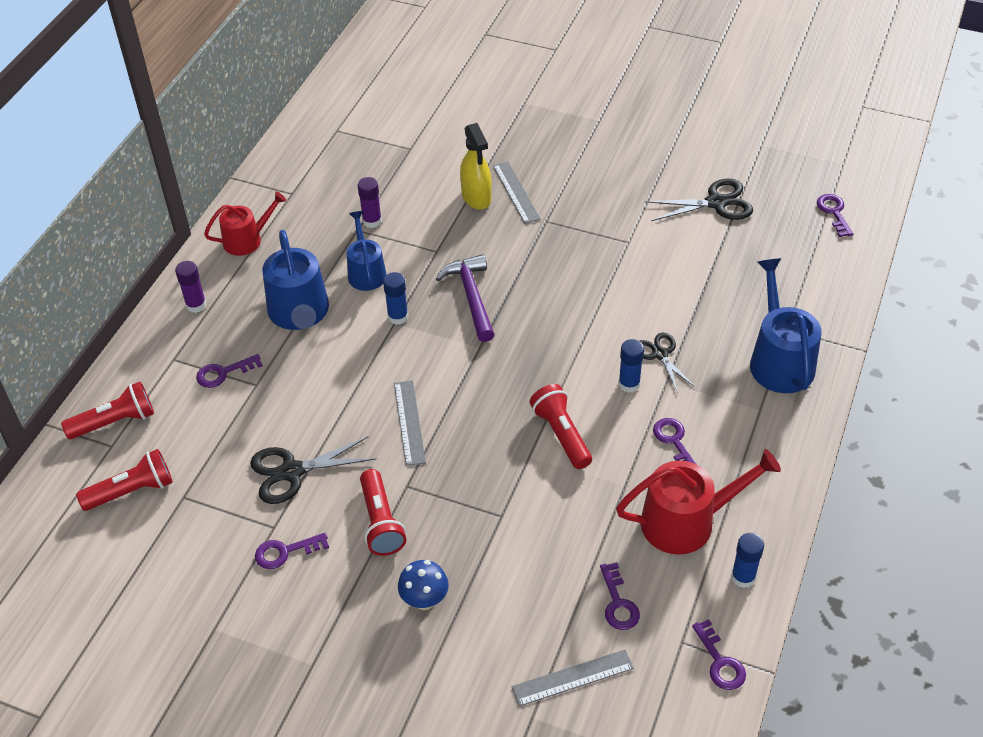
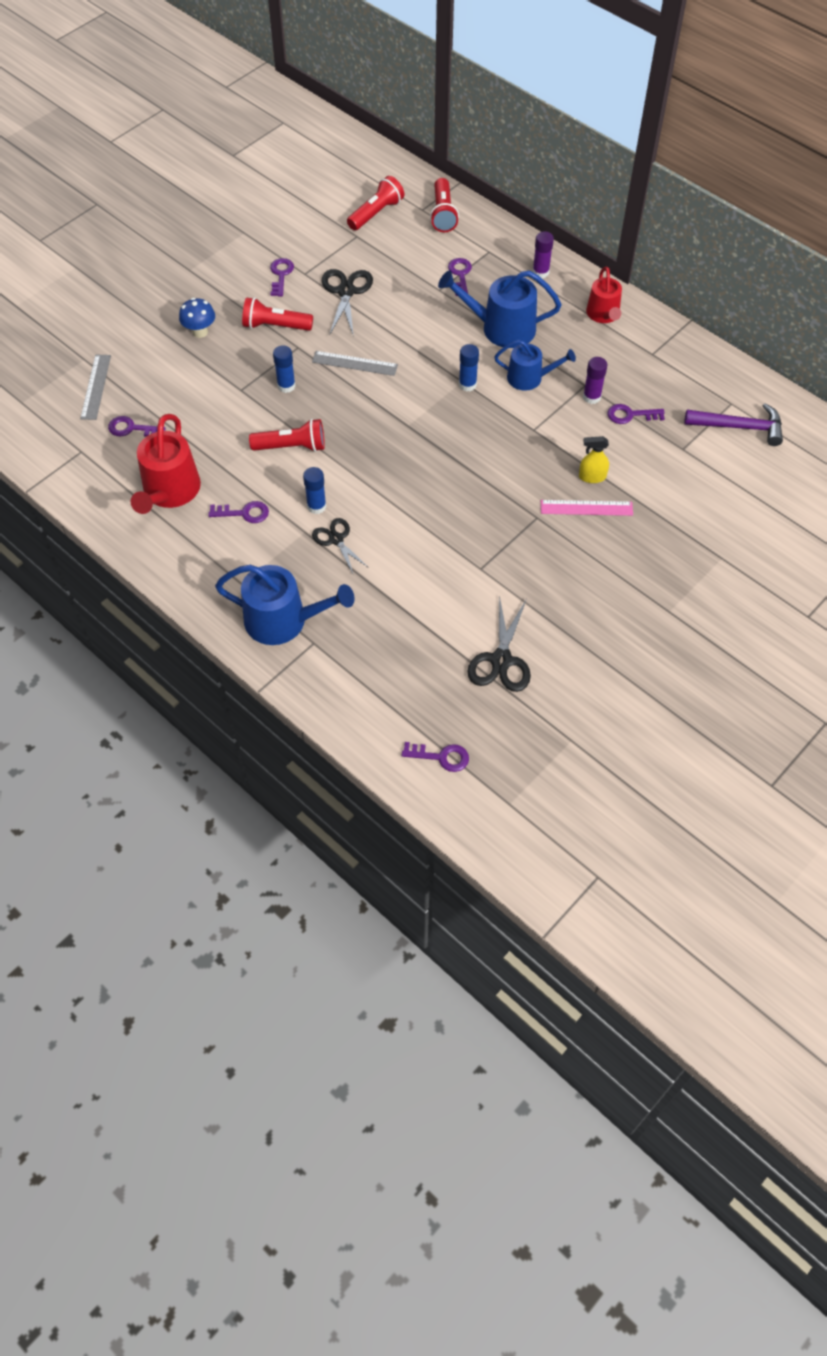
camera: 110 degrees right, 10 degrees up
(132, 491) = (376, 213): red flashlight -> red flashlight turned 135 degrees counterclockwise
(471, 297) = (466, 436): purple hammer -> purple hammer (739, 427)
(476, 197) = (592, 477): yellow spray bottle -> yellow spray bottle, size x0.66
(516, 192) = (586, 508): grey ruler -> pink ruler
(660, 354) = (336, 539): black scissors -> black scissors turned 120 degrees counterclockwise
(720, 662) = (53, 466): purple key -> purple key (630, 415)
(743, 577) = (104, 505): blue glue stick -> blue glue stick (286, 386)

